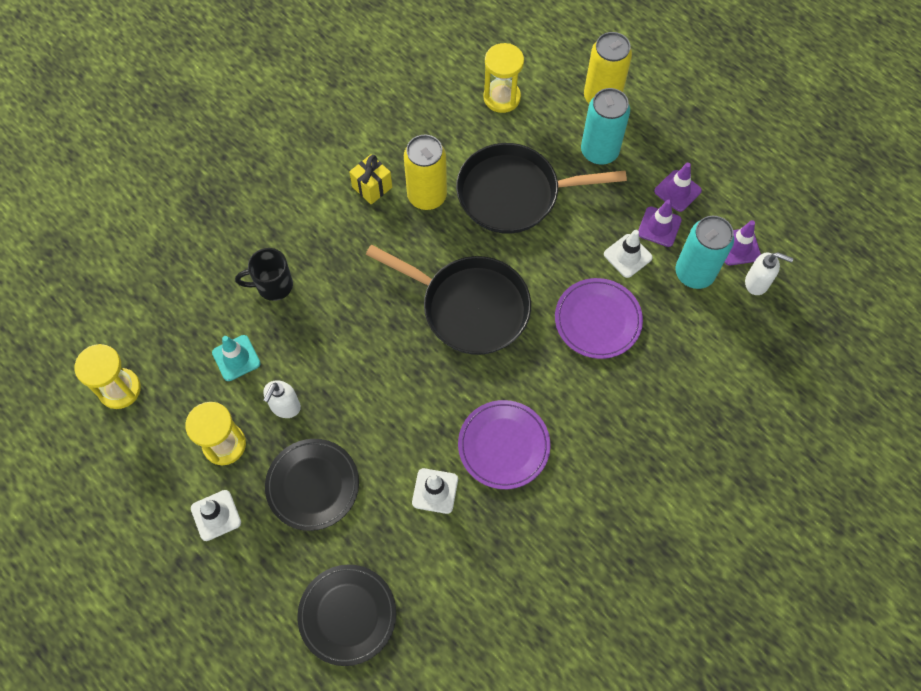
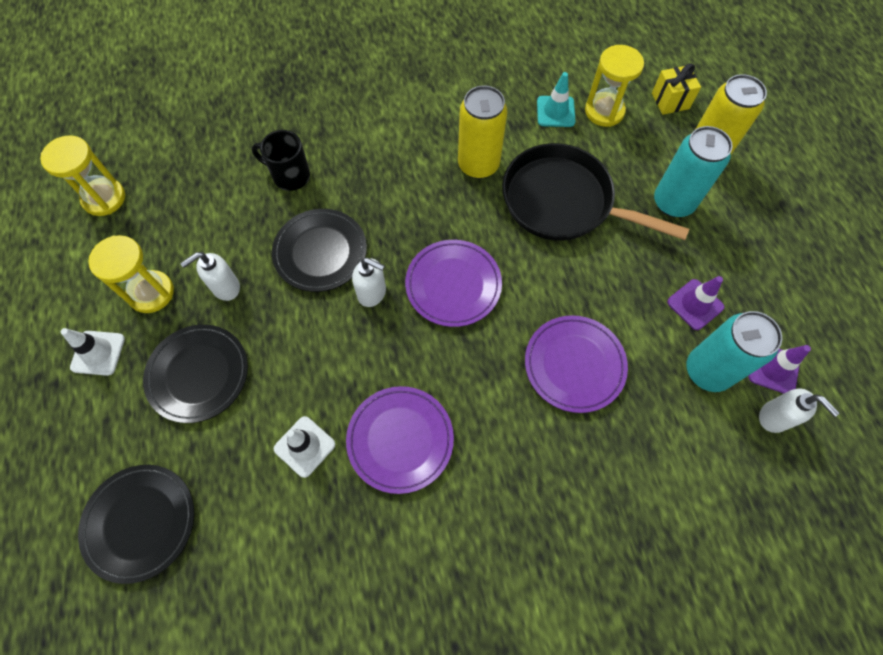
camera: 30 degrees right, 0 degrees up
(236, 358) = (215, 222): turquoise traffic cone -> turquoise traffic cone (555, 111)
(344, 336) = (320, 252): none -> black plate
(372, 187) = (433, 134): yellow gift -> yellow gift (670, 101)
(409, 347) = (372, 293): none -> white soap dispenser
(469, 307) = (453, 285): black pan -> purple plate
(627, 256) = (644, 317): white traffic cone -> none
(677, 191) = (735, 279): purple traffic cone -> none

